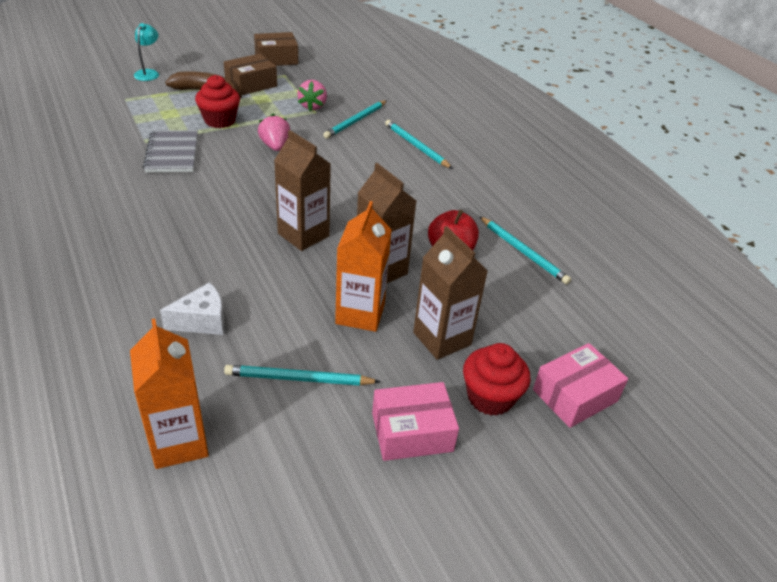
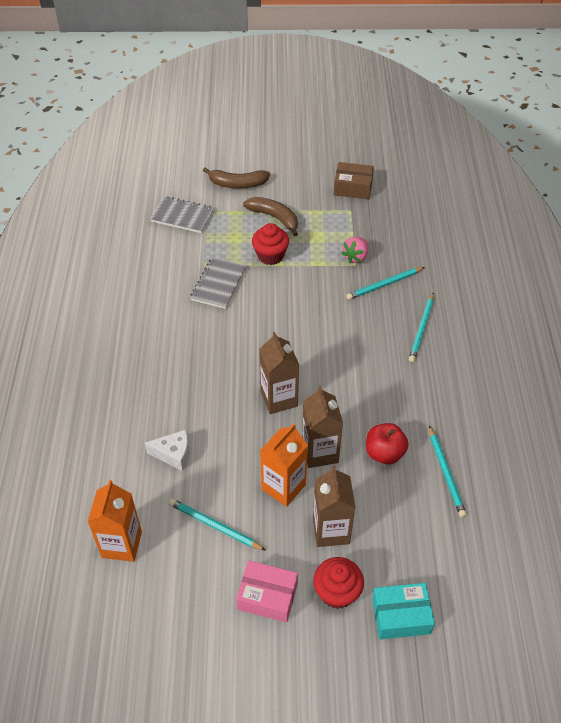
camera: 30 degrees right, 10 degrees up
(96, 107) = (182, 216): none -> grey notebook
(149, 73) = (237, 184): turquoise lamp -> brown banana
(251, 84) = (315, 216): brown box -> none
(275, 146) = (301, 297): pink strawberry -> none
(416, 146) = (422, 329): turquoise pencil -> turquoise pencil turned 150 degrees counterclockwise
(575, 395) = (401, 616): pink box -> turquoise box

